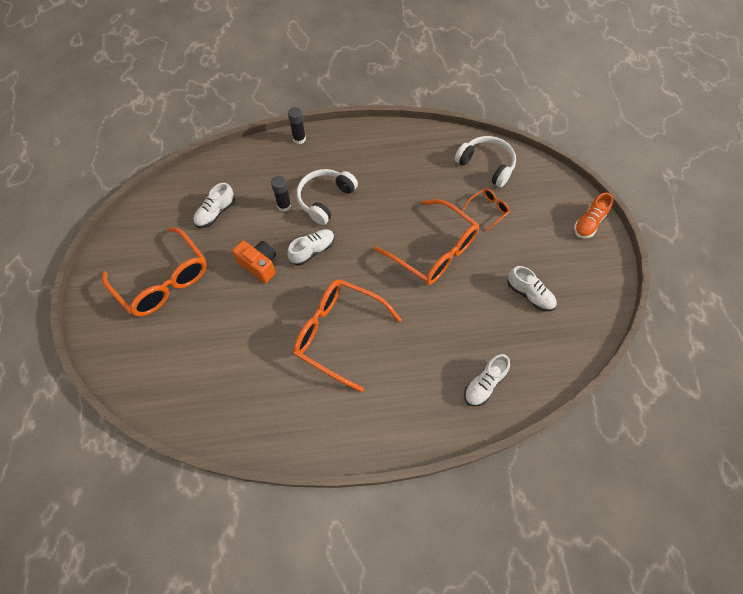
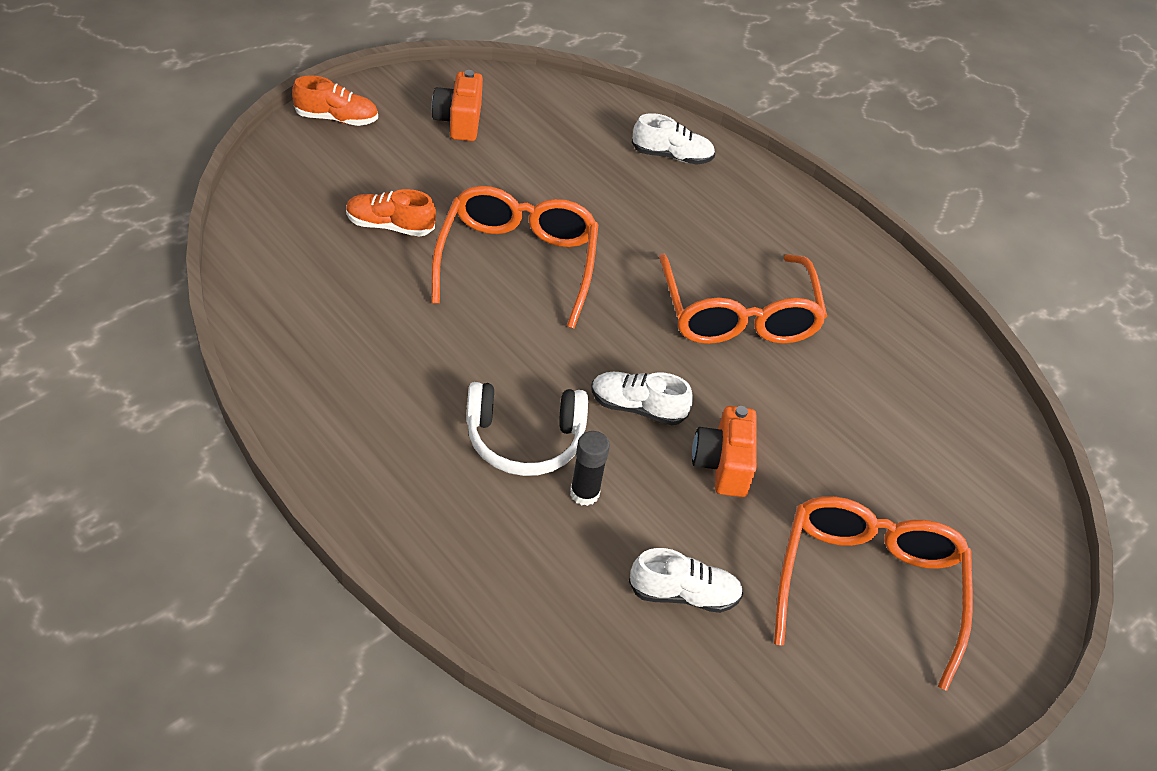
camera: 130 degrees left, 15 degrees down
(299, 139) = (409, 555): black glue stick -> none
(486, 165) = (291, 254): white headphones -> none
(488, 210) = (389, 226): orange glasses -> orange shoe
(529, 294) = (509, 148): white shoe -> none
(565, 281) = (459, 121): none -> orange camera

